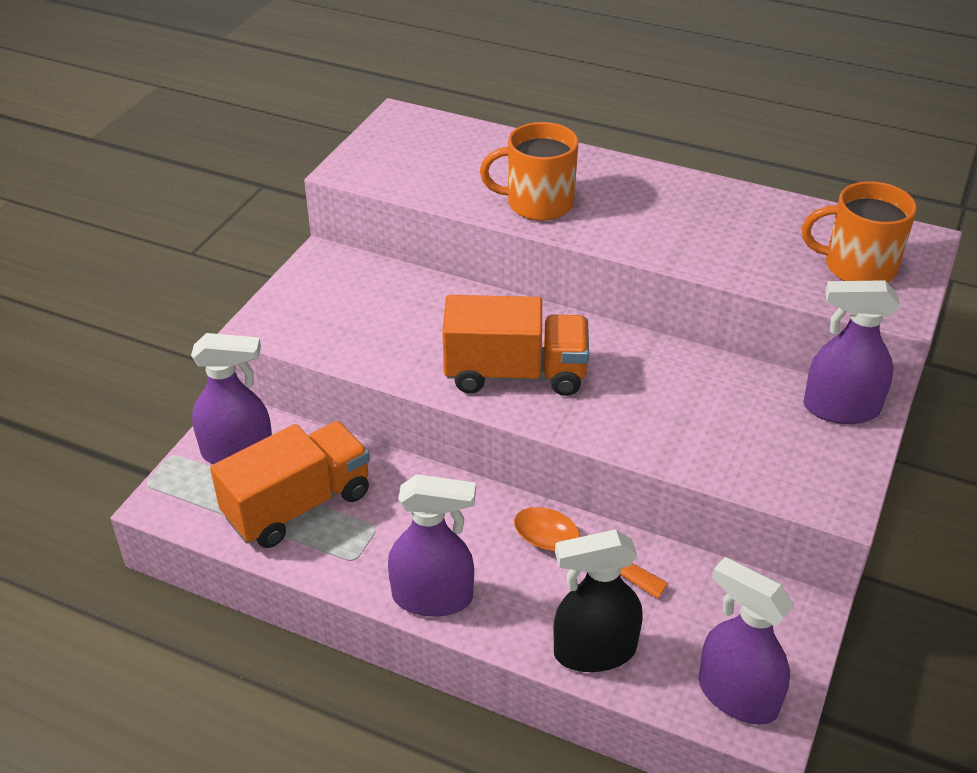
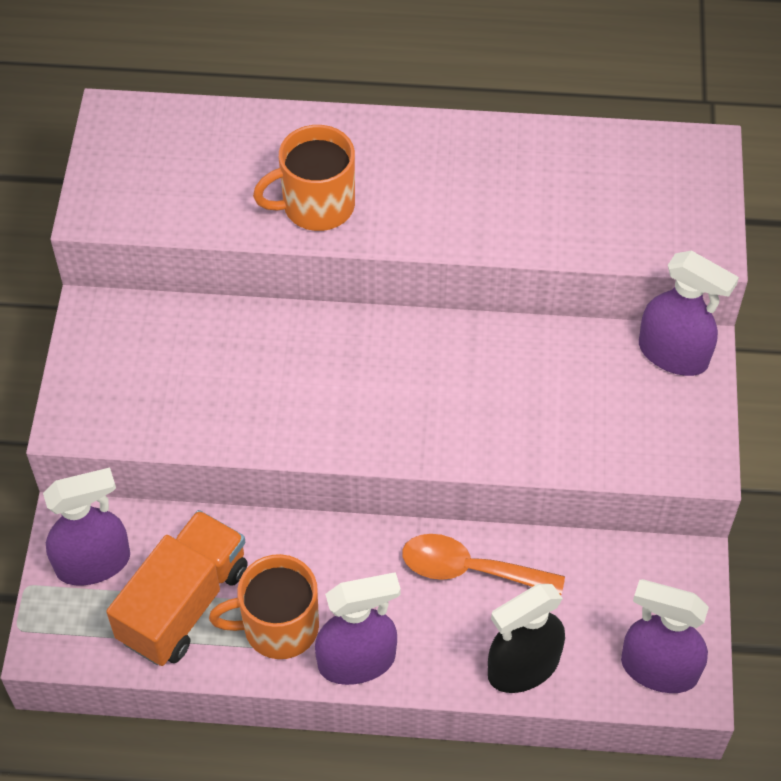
camera: 20 degrees left, 15 degrees up
(515, 374) = (356, 406): orange truck -> none
(840, 408) = (673, 354): purple spray bottle -> purple spray bottle turned 135 degrees counterclockwise
(857, 267) = (657, 203): orange mug -> orange mug (278, 627)

